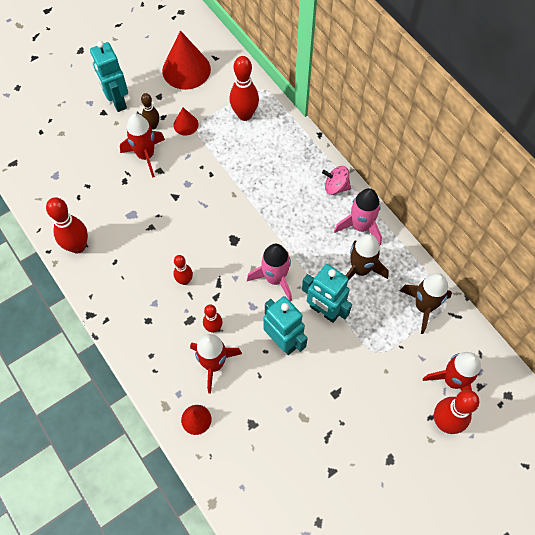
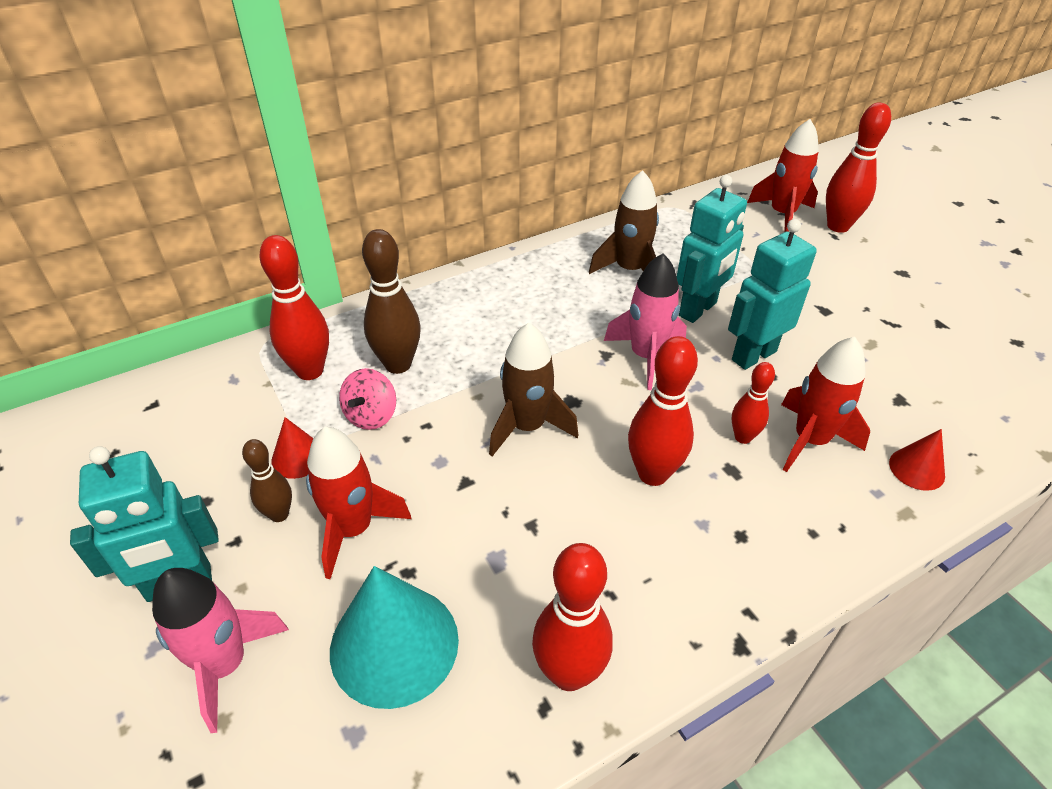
camera: 85 degrees left, 20 degrees down
(90, 182) = (394, 644): none -> turquoise cone
(184, 280) = (653, 474): red bowling pin -> red bowling pin, size x1.70
(186, 69) = (157, 451): red cone -> none
(254, 153) = (398, 364): none -> brown bowling pin
(336, 187) = (486, 280): pink spinning top -> pink spinning top (371, 415)
(360, 226) = (559, 263): pink rocket -> pink rocket (225, 665)
(423, 306) = (683, 224): brown rocket -> brown rocket (527, 426)

